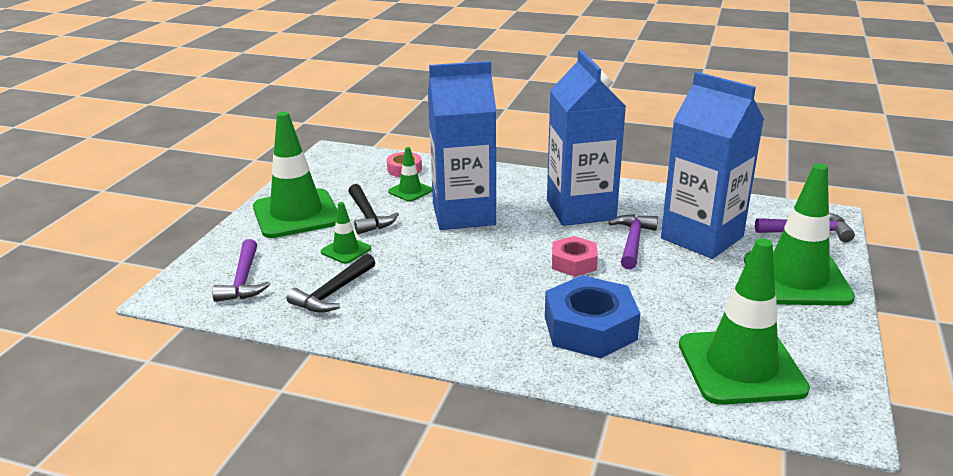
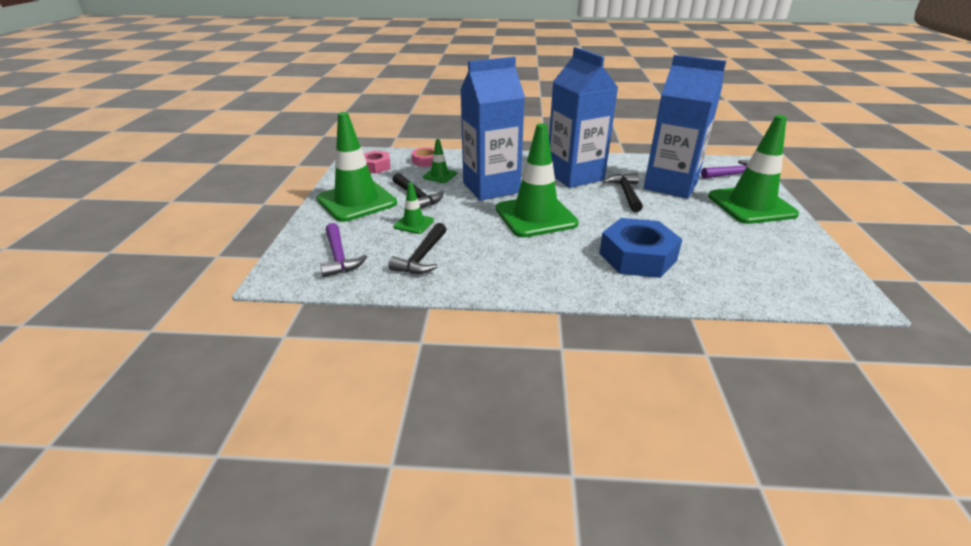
camera: 15 degrees left, 5 degrees up
(574, 263) = (594, 212): pink nut -> pink nut (375, 166)
(633, 242) = (626, 193): purple hammer -> black hammer
(741, 367) = (760, 269): green traffic cone -> green traffic cone (536, 216)

